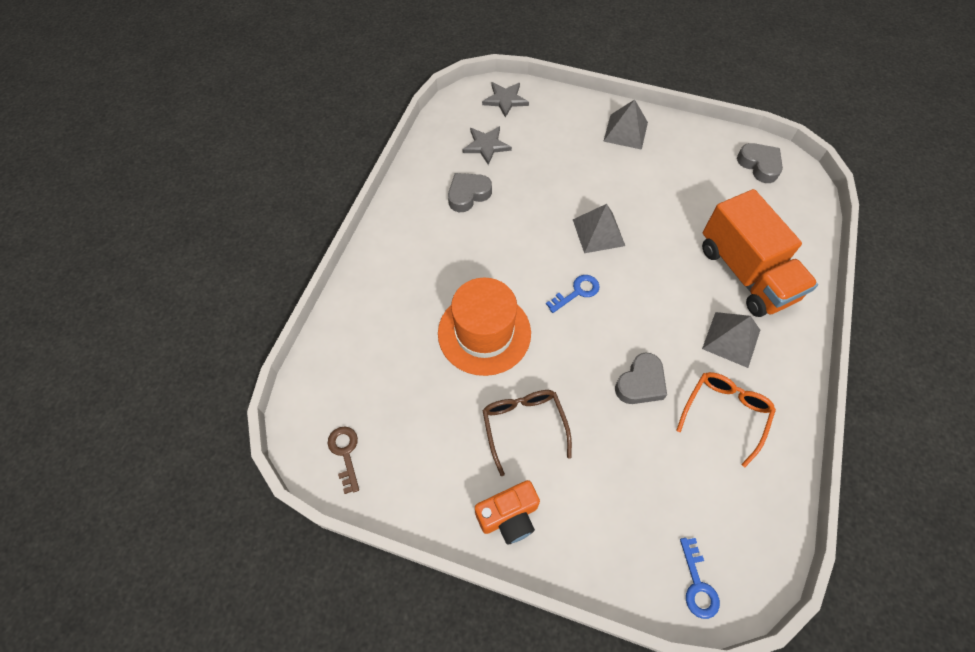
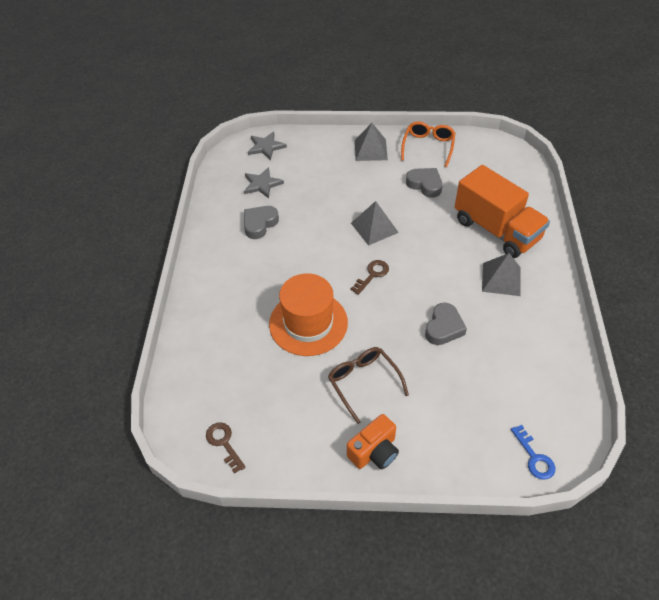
camera: 15 degrees left, 10 degrees down
(577, 292) = (372, 275): blue key -> brown key
(725, 413) = (514, 332): orange glasses -> orange glasses (428, 147)
(759, 165) = (481, 151): grey heart -> grey heart (425, 185)

